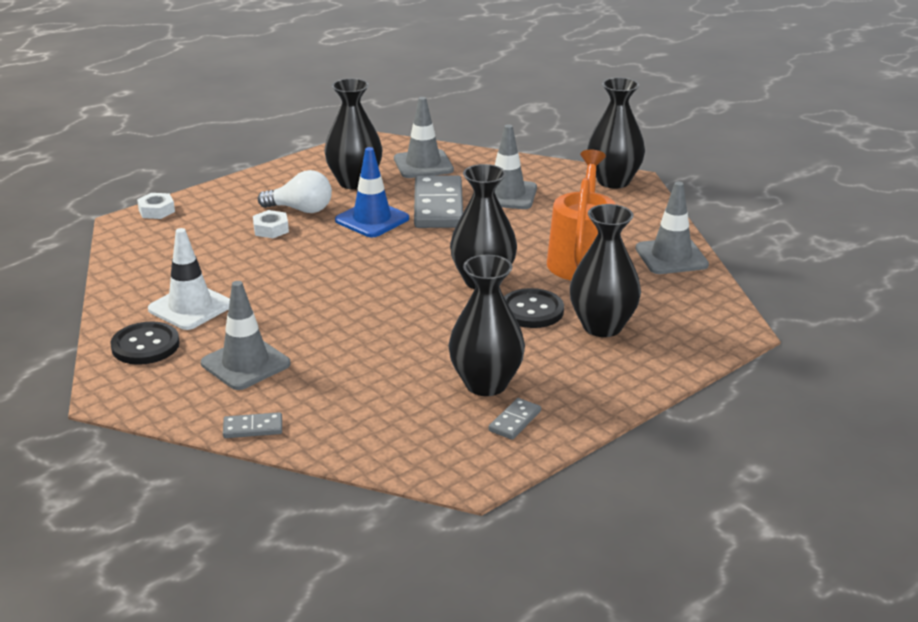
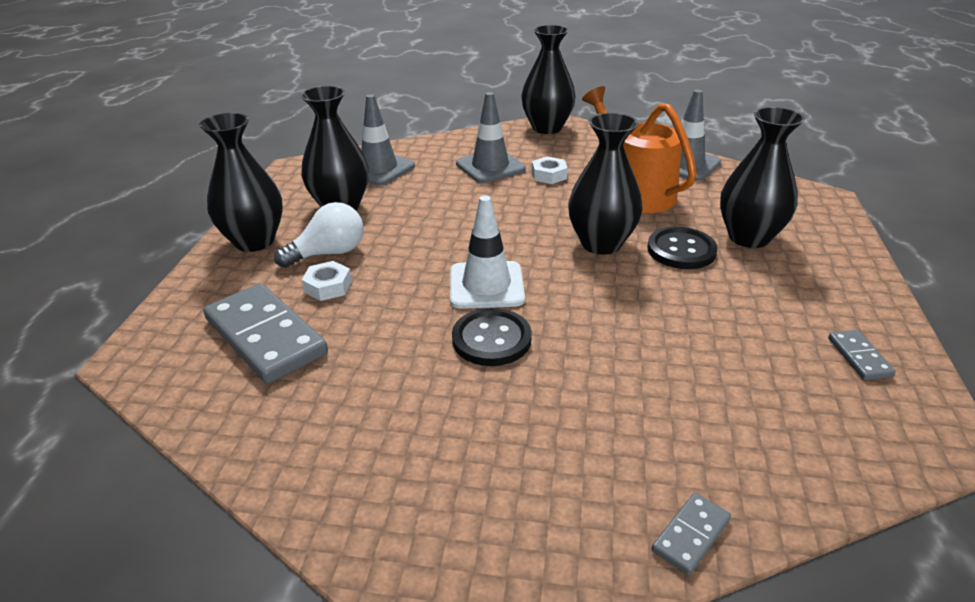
camera: 40 degrees left, 5 degrees up
(145, 345) = (395, 509): black button -> black button (491, 339)
(156, 211) = (156, 327): white nut -> white nut (549, 175)
(190, 307) = (374, 422): white traffic cone -> white traffic cone (486, 285)
(245, 364) = (547, 455): grey traffic cone -> none
(372, 219) = (414, 233): blue traffic cone -> none
(438, 206) = (452, 197): grey domino -> grey domino (266, 336)
(486, 384) = (775, 335): black vase -> black vase (254, 241)

